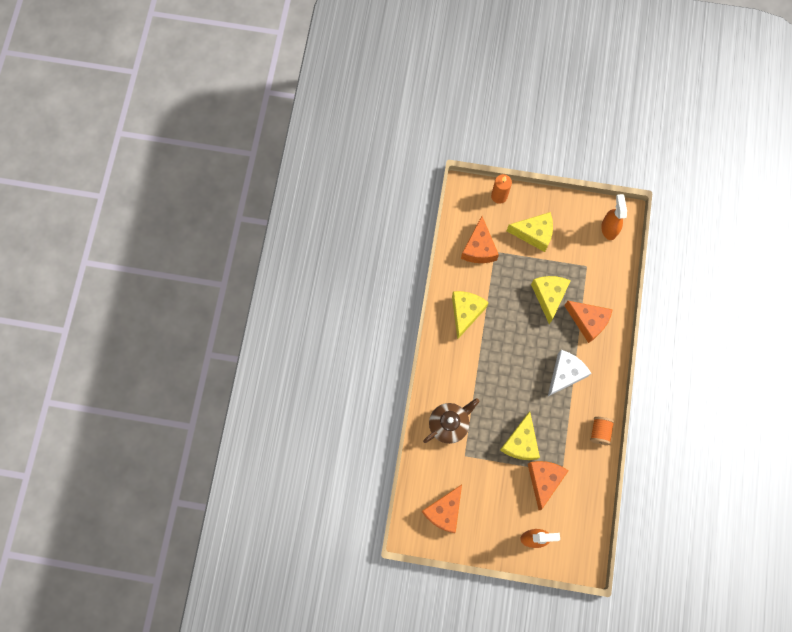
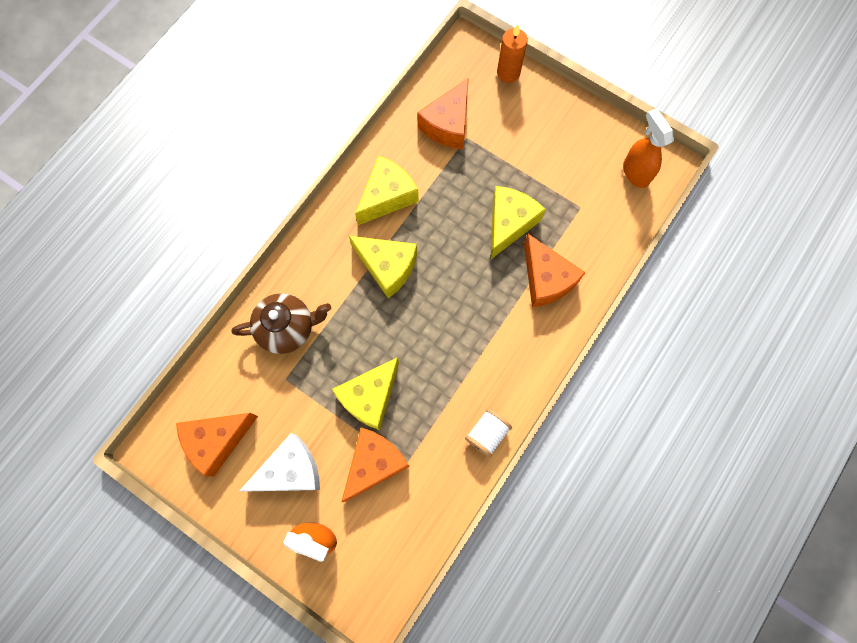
camera: 25 degrees right, 0 degrees up
(534, 234) = (530, 137): yellow cheese -> yellow cheese (387, 267)
(565, 374) = (478, 334): white cheese -> white cheese (290, 470)
(599, 432) = (487, 434): orange spool -> white spool
(609, 228) = (635, 172): orange spray bottle -> orange spray bottle turned 45 degrees counterclockwise

